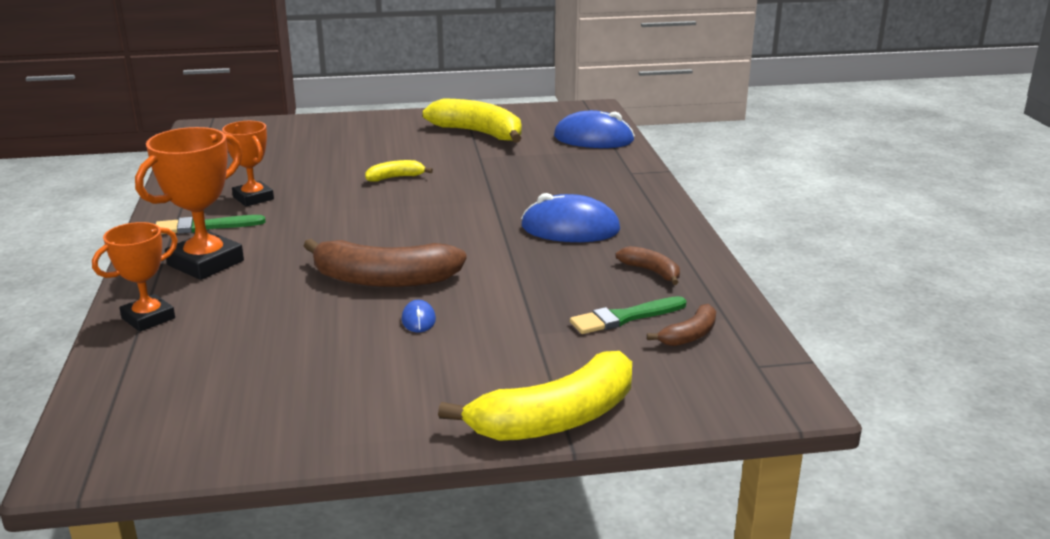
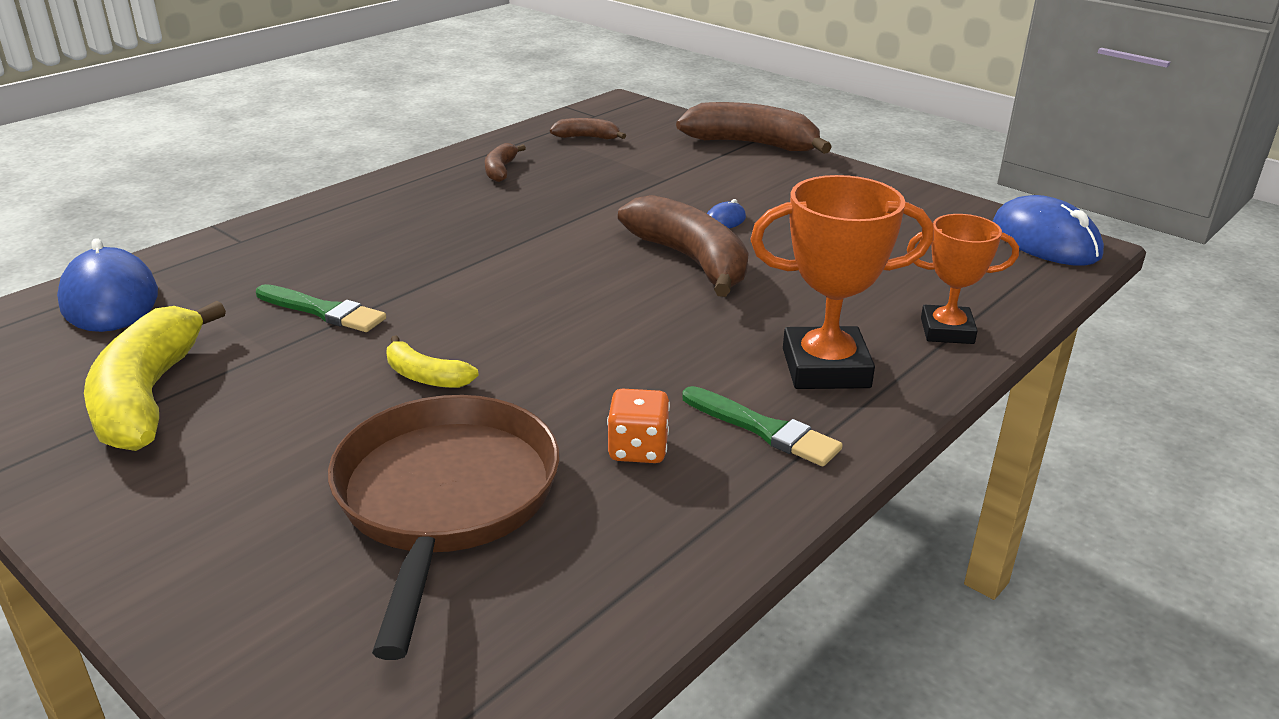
camera: 130 degrees left, 5 degrees up
(253, 198) = (638, 449): orange trophy -> orange dice
(302, 160) = (445, 499): none -> brown pan
(555, 419) = (752, 144): yellow banana -> brown banana
(570, 228) = (452, 223): blue mouse -> blue mouse (1045, 241)
(625, 317) = (594, 159): green brush -> green brush (323, 311)

